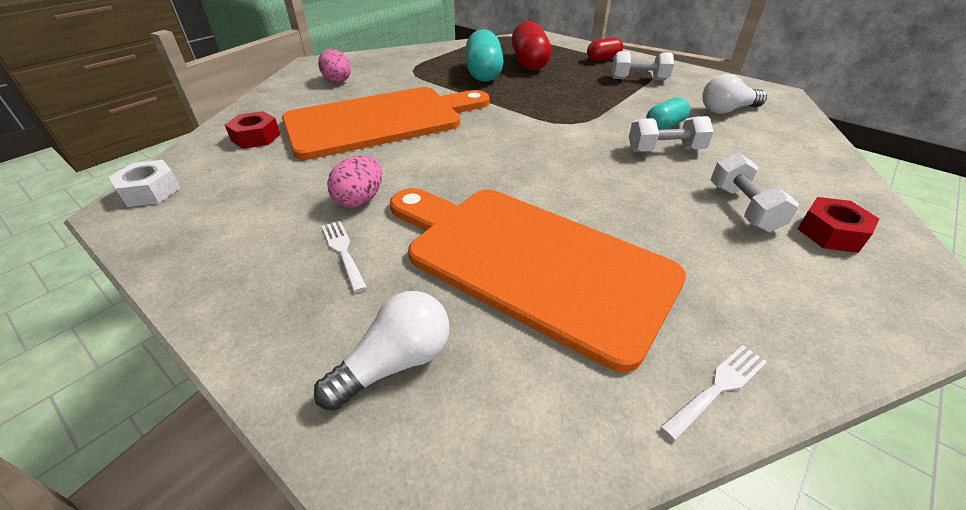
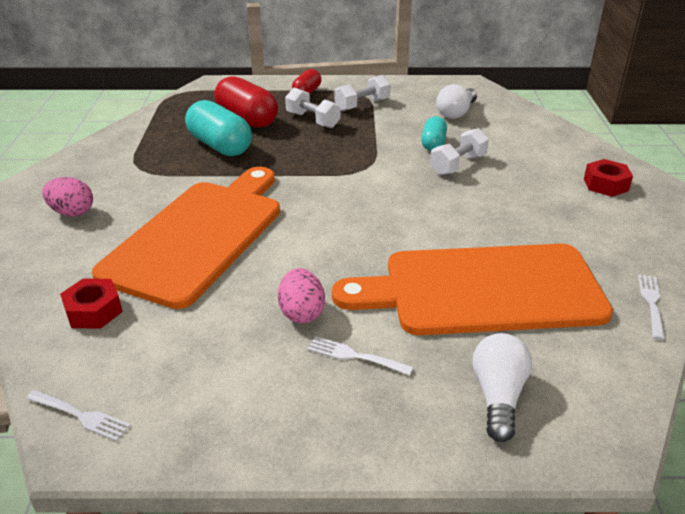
camera: 40 degrees left, 5 degrees down
(150, 191) = (80, 416): white nut -> white fork
(743, 208) = (549, 189): white dumbbell -> white dumbbell (313, 120)

